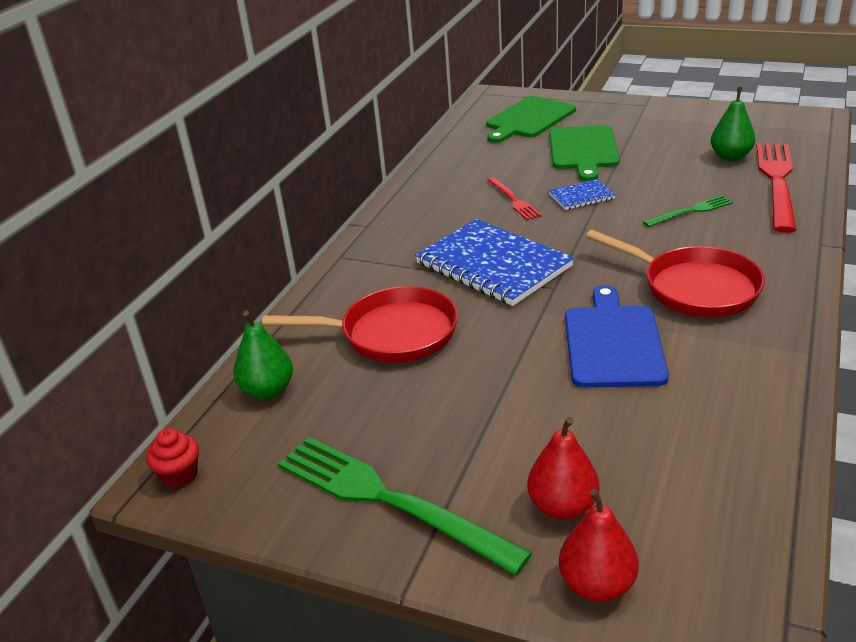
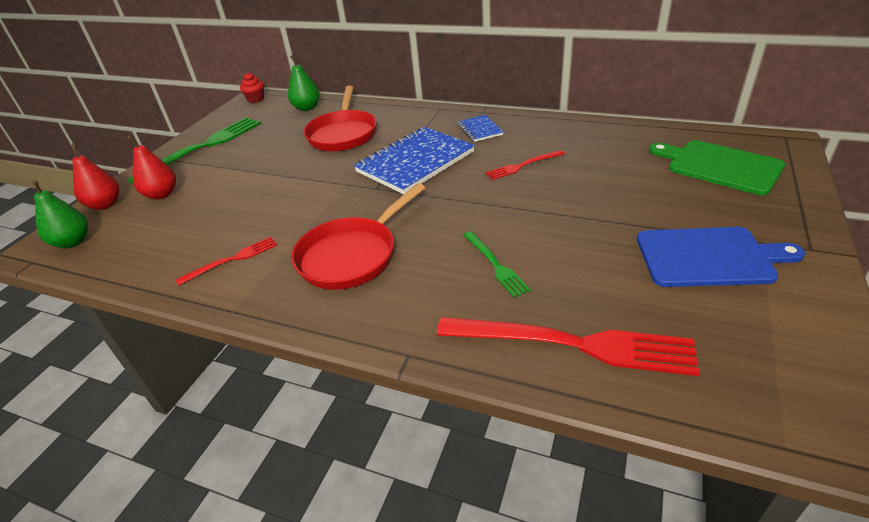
camera: 90 degrees right, 5 degrees up
(581, 196) = (530, 199): blue notebook -> blue notebook (480, 129)
(583, 150) = (642, 200): green cutting board -> none
(613, 342) = (295, 213): blue cutting board -> blue cutting board (709, 257)
(723, 376) = (231, 260): none -> red fork
(730, 157) = (647, 311): green pear -> green pear (73, 242)

